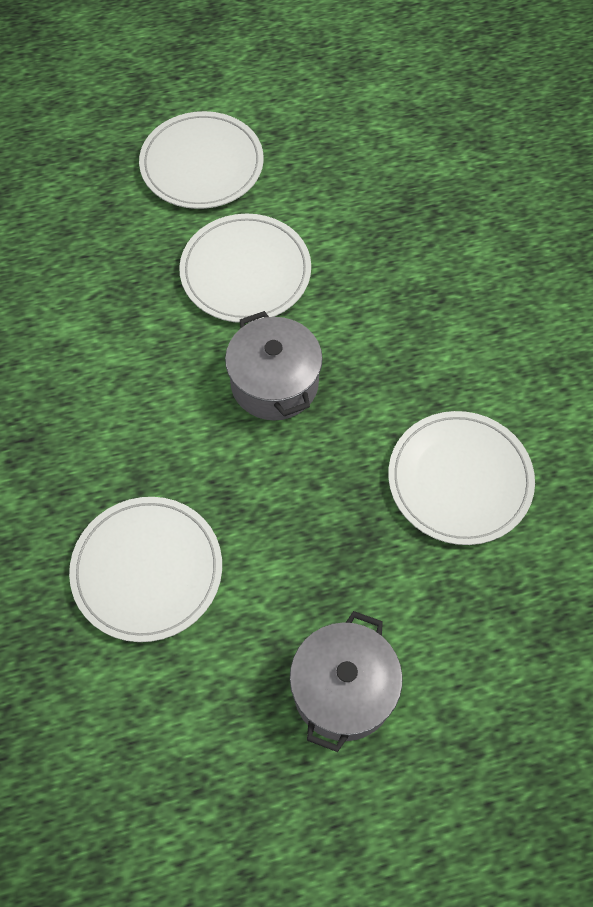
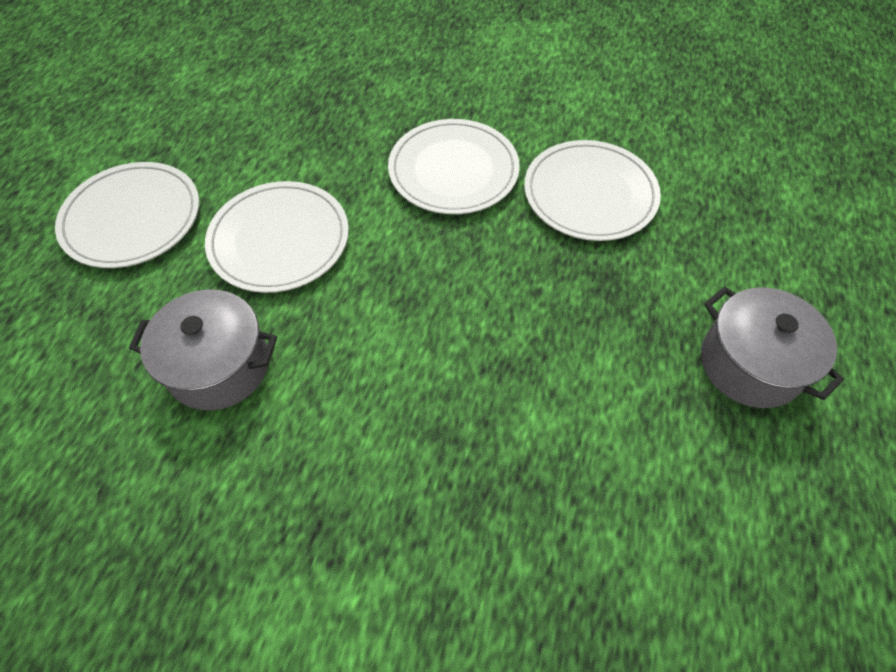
camera: 60 degrees left, 5 degrees down
(147, 570) = (549, 474): white plate -> white plate (453, 170)
(274, 383) = (413, 272): grey pot -> grey pot (219, 366)

